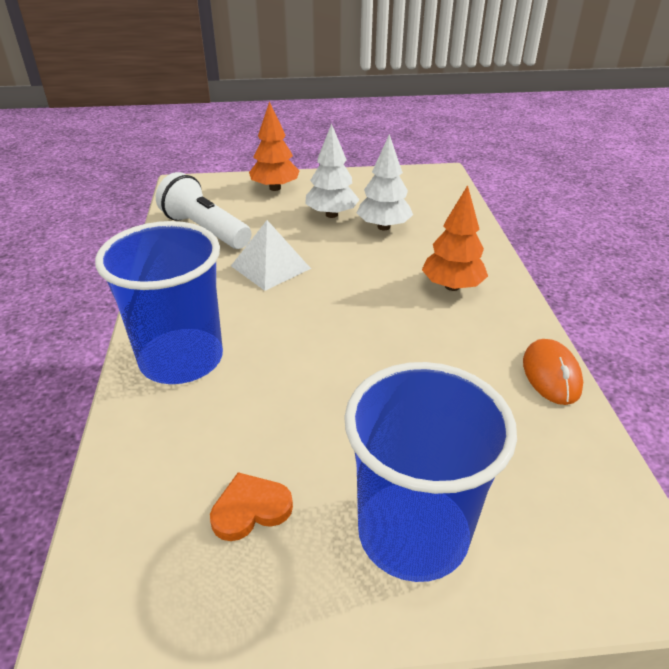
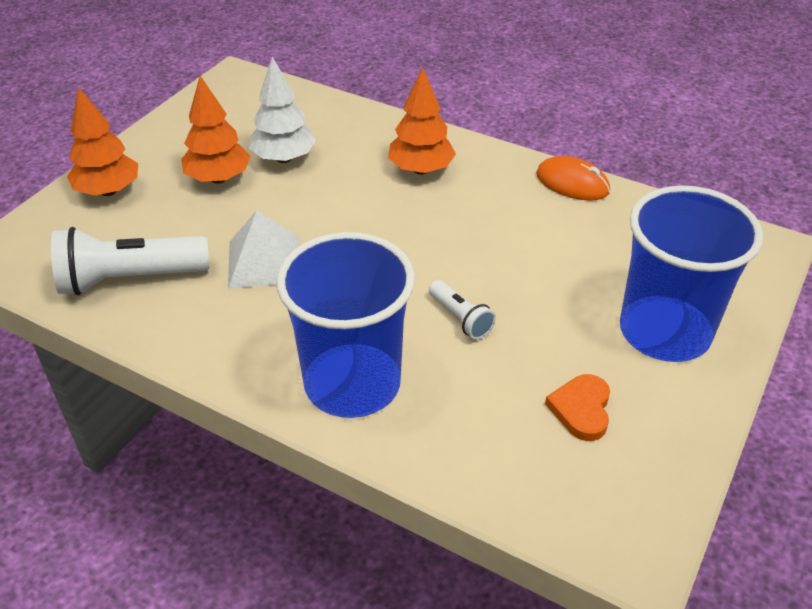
camera: 55 degrees left, 5 degrees up
(299, 383) = (460, 318): none -> white flashlight
(331, 214) = (218, 178): white tree -> orange tree

